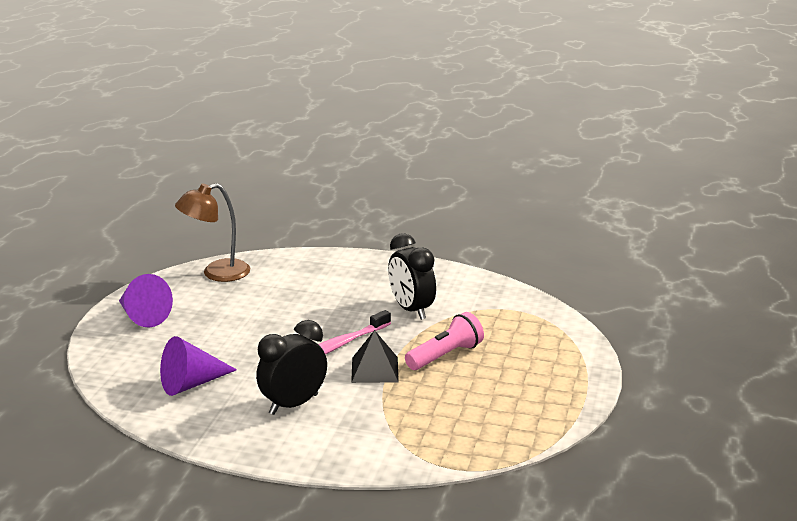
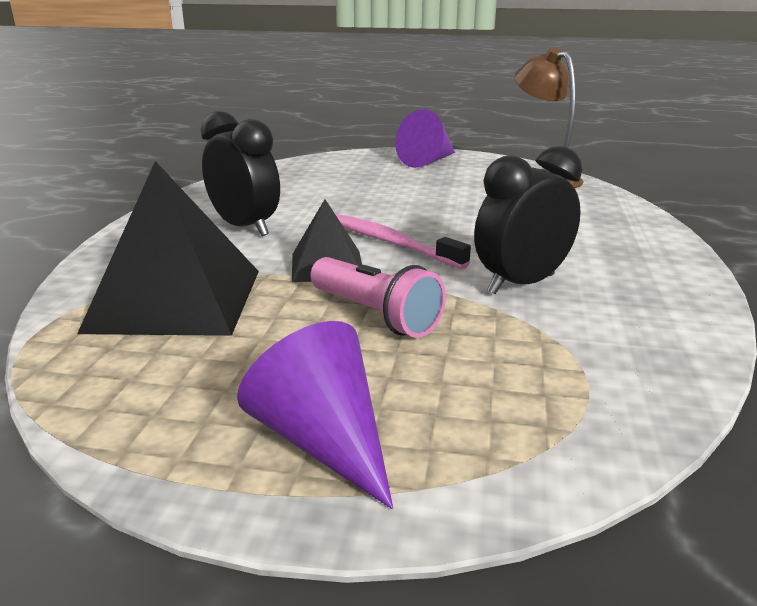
camera: 85 degrees right, 0 degrees up
(192, 383) = (295, 186): purple cone -> purple cone (323, 441)
(419, 422) = (176, 300): none -> black pyramid

